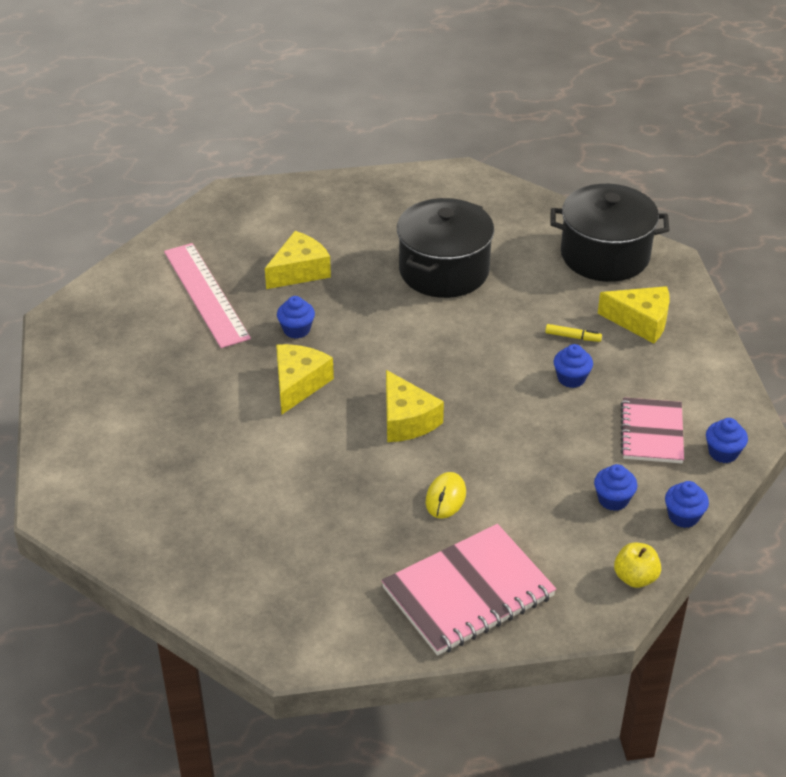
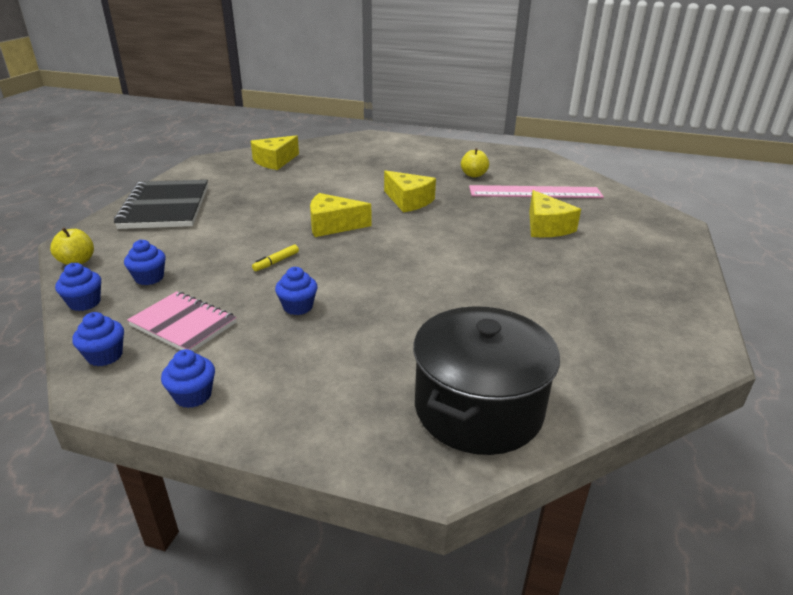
camera: 115 degrees right, 10 degrees down
(176, 354) = (473, 175): none -> yellow apple
(296, 330) = (470, 211): blue cupcake -> blue cupcake (193, 395)
(444, 270) = (510, 289): black pot -> none
(445, 497) = (245, 220): yellow mouse -> none
(468, 593) = (165, 207): pink notebook -> black notebook
(573, 337) = (352, 328): yellow marker -> yellow marker (276, 262)
(640, 322) = (334, 384): yellow cheese -> yellow cheese (275, 161)

